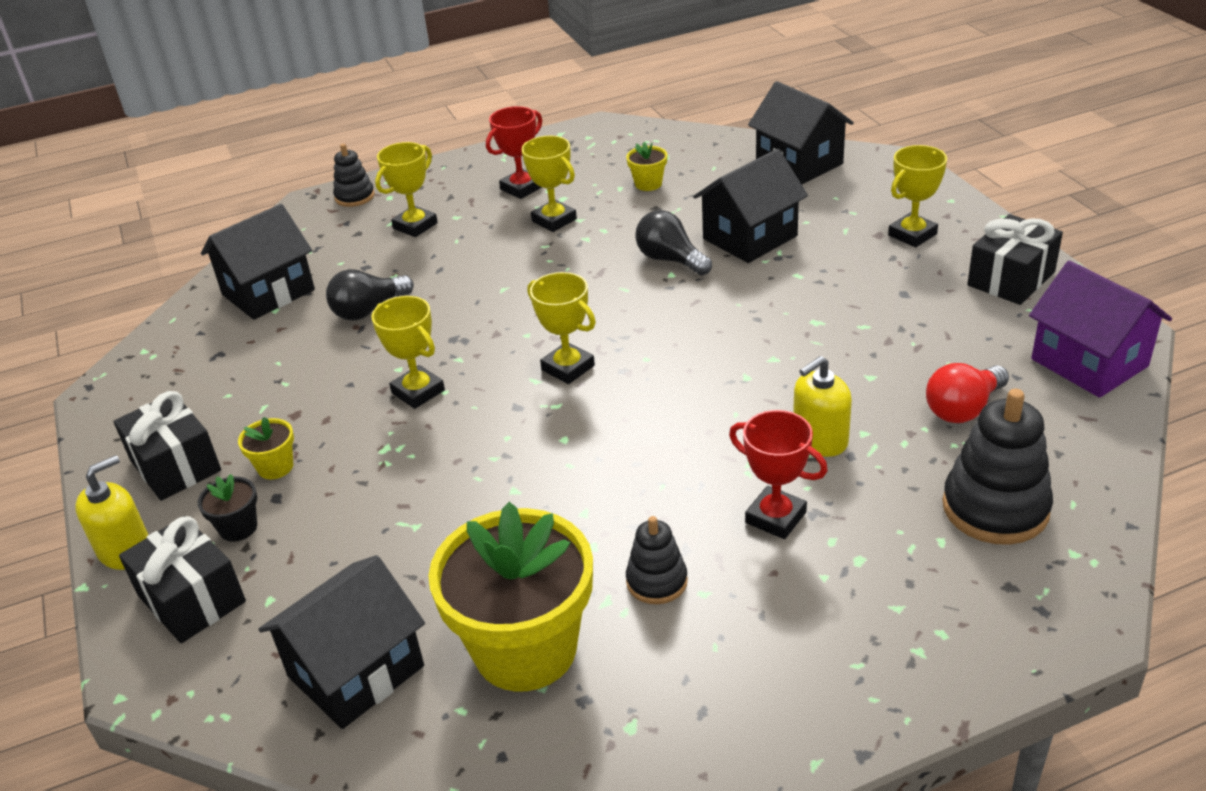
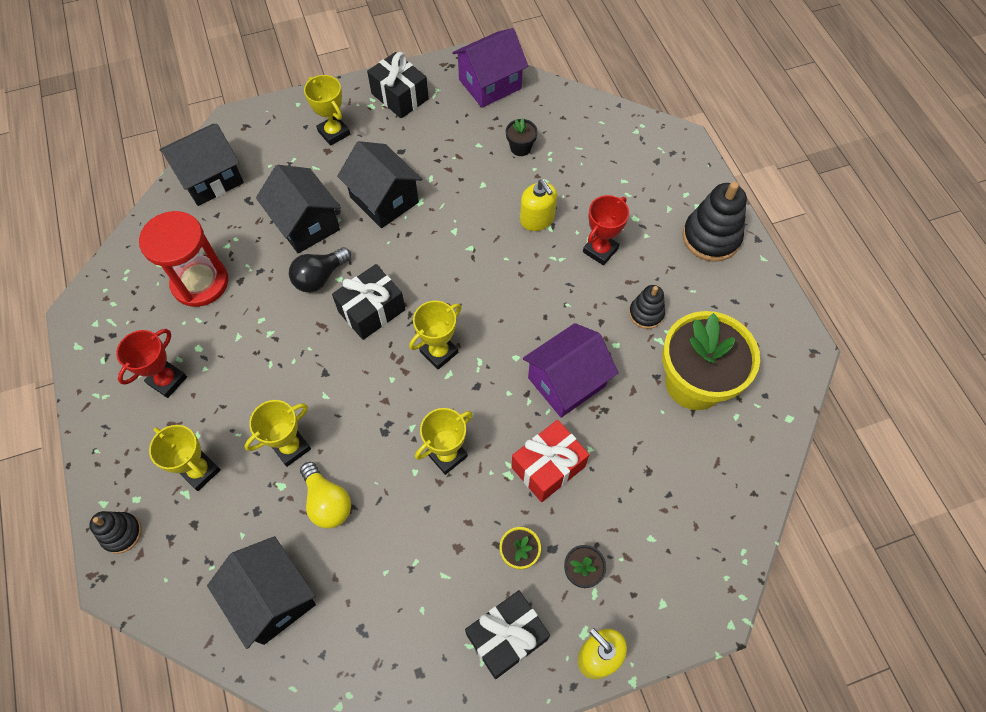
camera: 90 degrees left, 25 degrees up
(192, 598) = (648, 593): black gift -> black gift (371, 310)
(356, 671) = (710, 476): black house -> black house (384, 200)
(368, 310) = (327, 502): black light bulb -> yellow light bulb
(392, 484) = (548, 467): none -> red gift
(521, 188) = (167, 380): red trophy -> red trophy turned 75 degrees clockwise
(525, 494) = (566, 382): none -> purple house
(554, 220) = (232, 355): yellow trophy -> yellow trophy (291, 447)
(648, 184) = (200, 283): yellow flower pot -> red hourglass
(963, 409) = (520, 148): red light bulb -> black flower pot
(995, 508) = (602, 153): black stacking toy -> black stacking toy (711, 237)

